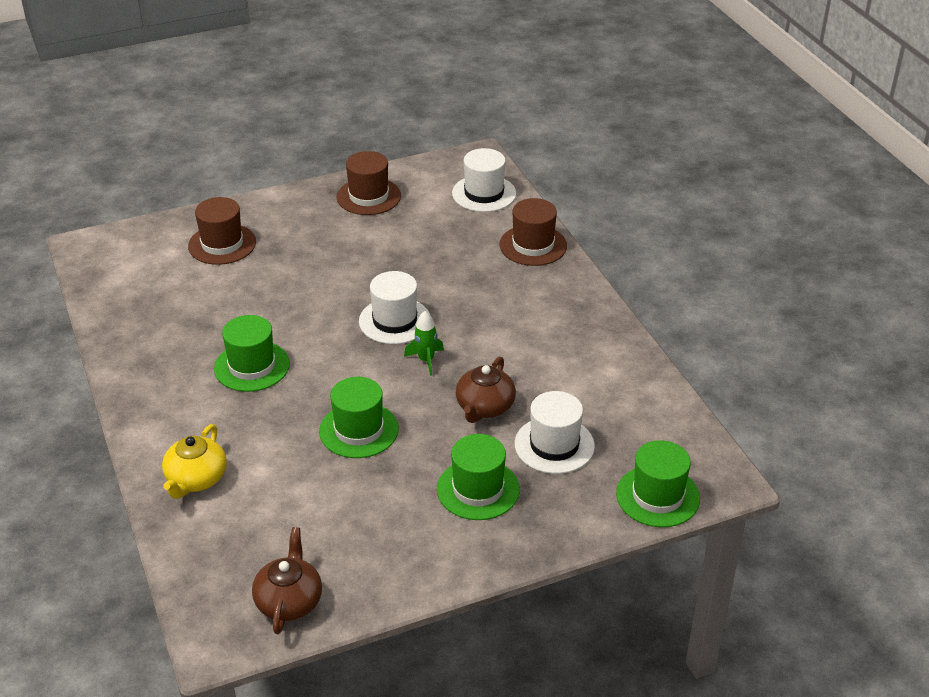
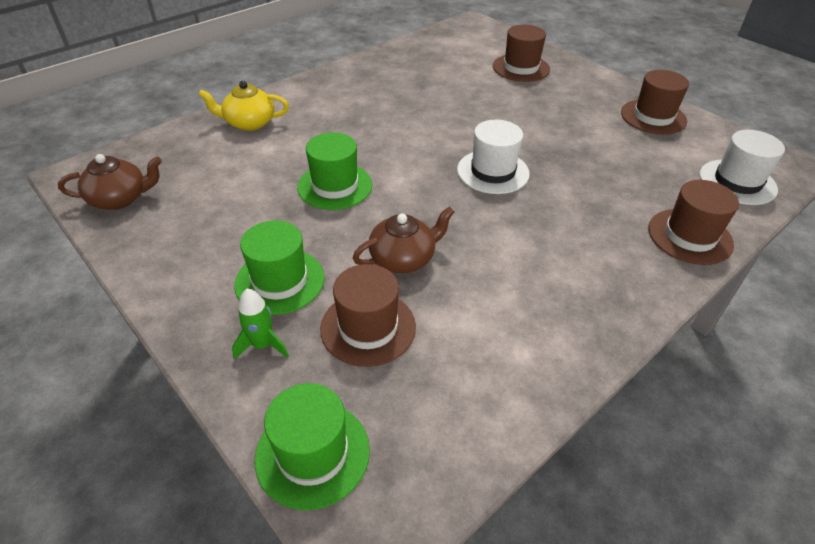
camera: 70 degrees right, 5 degrees up
(252, 366) = (387, 115): green hat -> none
(426, 360) = (450, 203): green rocket -> green rocket (262, 345)
(484, 407) = (403, 258): brown teapot -> brown teapot turned 150 degrees clockwise
(554, 445) = (368, 327): white hat -> brown hat

